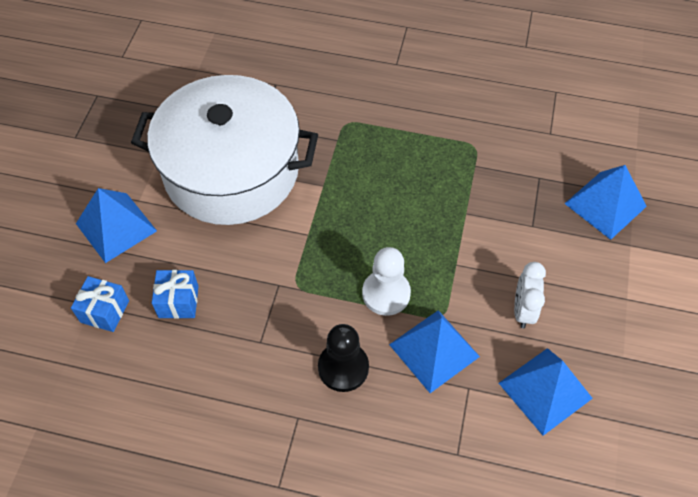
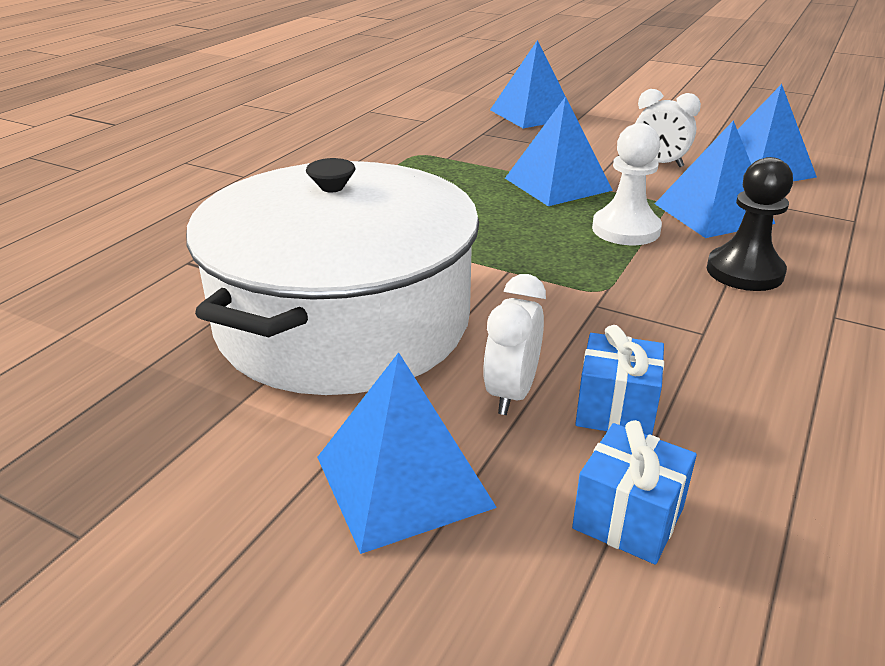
camera: 75 degrees left, 25 degrees down
(183, 256) = (511, 393): none -> white clock
(451, 243) = (557, 184): none -> blue pyramid

